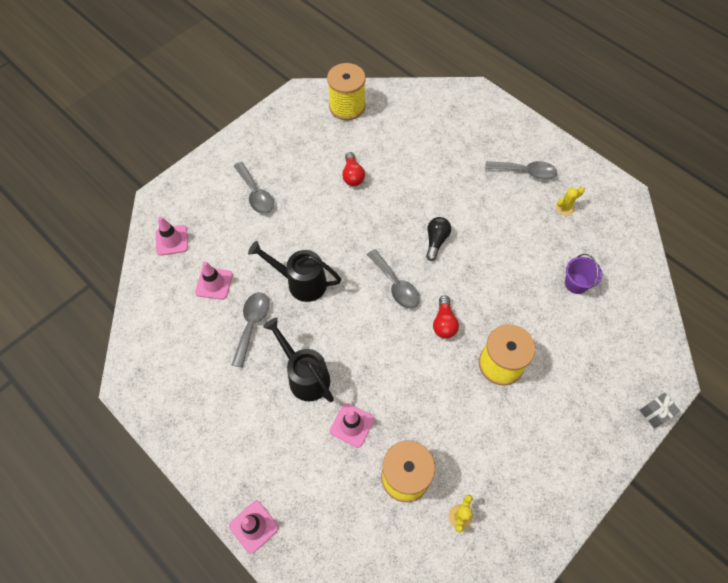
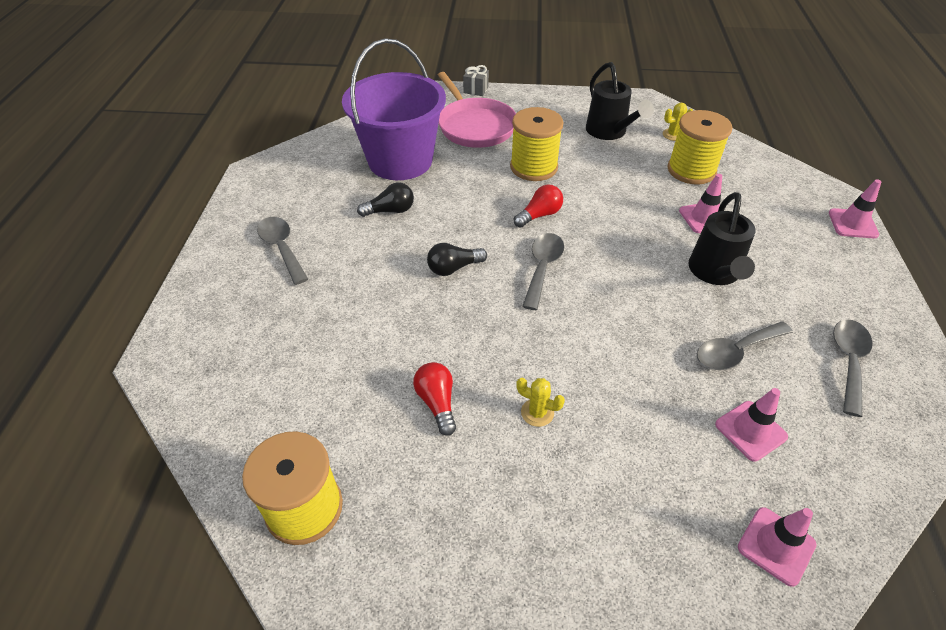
camera: 130 degrees left, 15 degrees down
(255, 194) = (586, 499): grey spoon -> grey spoon (848, 362)
(301, 282) = (637, 345): black watering can -> black watering can (609, 132)
(352, 175) = (437, 403): red light bulb -> red light bulb turned 60 degrees counterclockwise
(519, 243) = (390, 211): none -> black light bulb
(565, 208) = (311, 201): yellow cactus -> yellow cactus (537, 412)
(576, 283) = (400, 161): purple bucket -> purple bucket, size x2.48
(590, 367) = (475, 126): none -> pink pan

